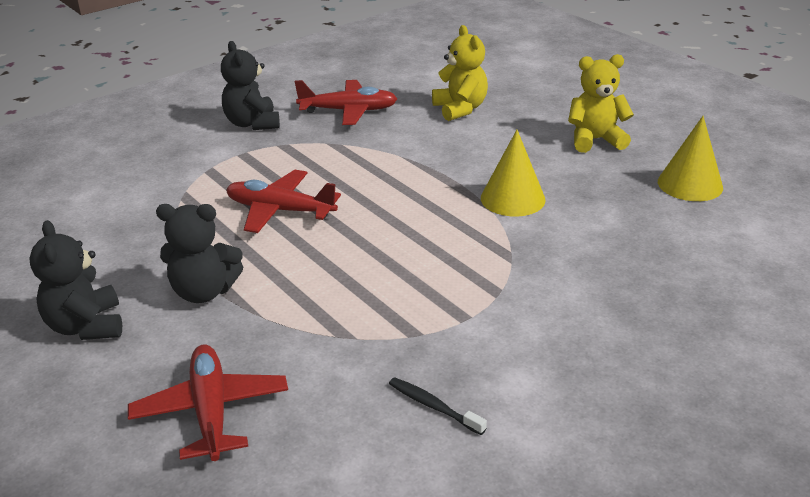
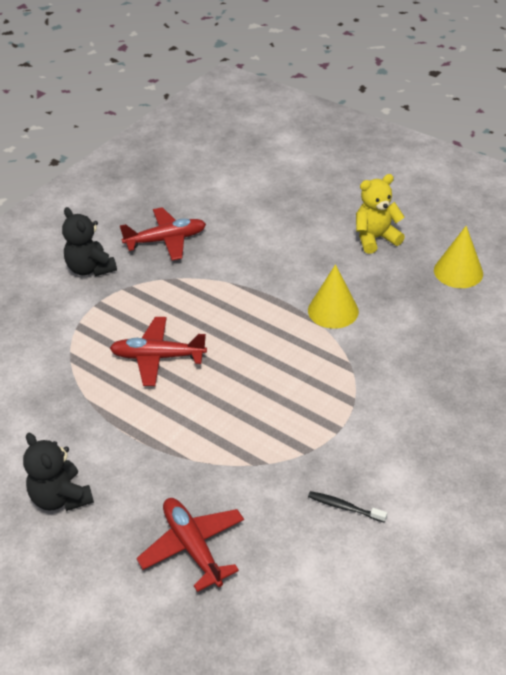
camera: 15 degrees left, 10 degrees up
(204, 292) = (136, 447): black teddy bear -> none
(460, 109) = (257, 222): yellow teddy bear -> none

